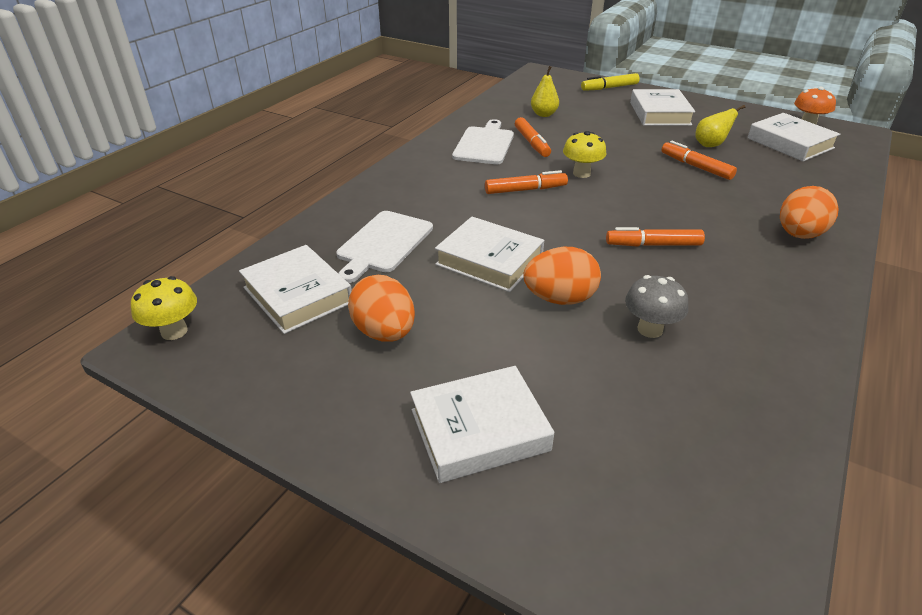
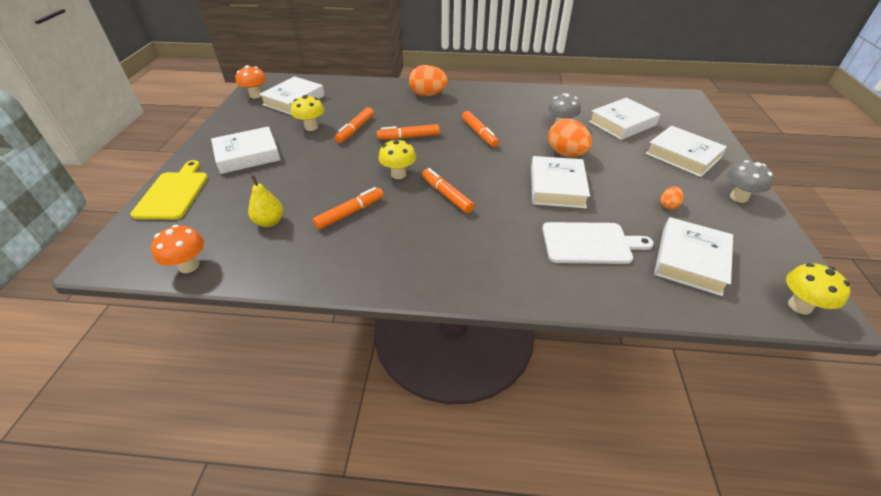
camera: 115 degrees left, 5 degrees up
(336, 419) = (738, 197): none -> grey mushroom
(384, 332) = (668, 205): orange egg -> orange egg, size x0.50
(484, 144) = (369, 243): white cutting board -> none
(513, 90) = (189, 266): none -> orange mushroom
(609, 88) = (173, 193): yellow marker -> yellow cutting board
(630, 414) = (622, 123): none -> white book
(663, 194) = (408, 137): none -> orange marker
(710, 145) = (311, 127): yellow pear -> yellow mushroom

